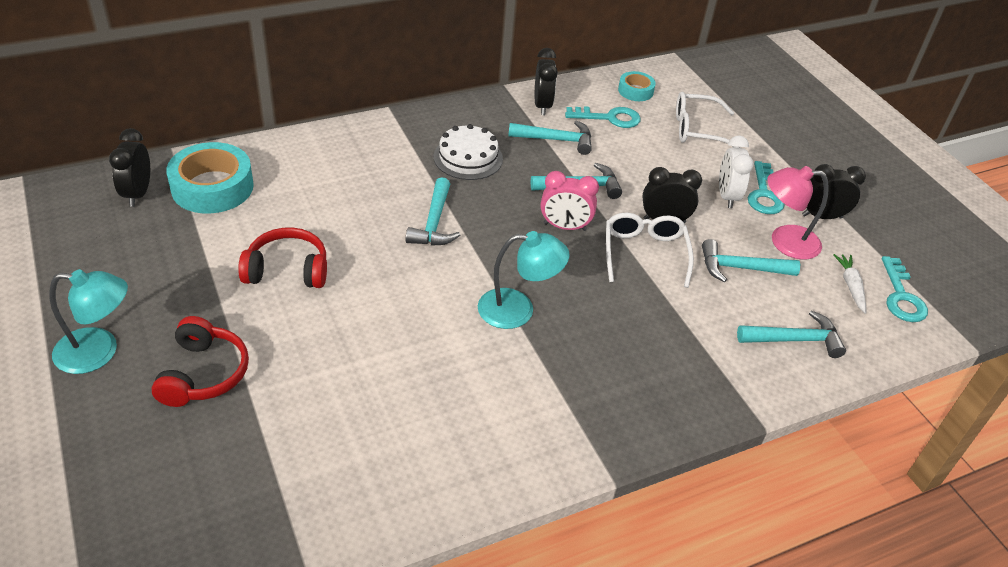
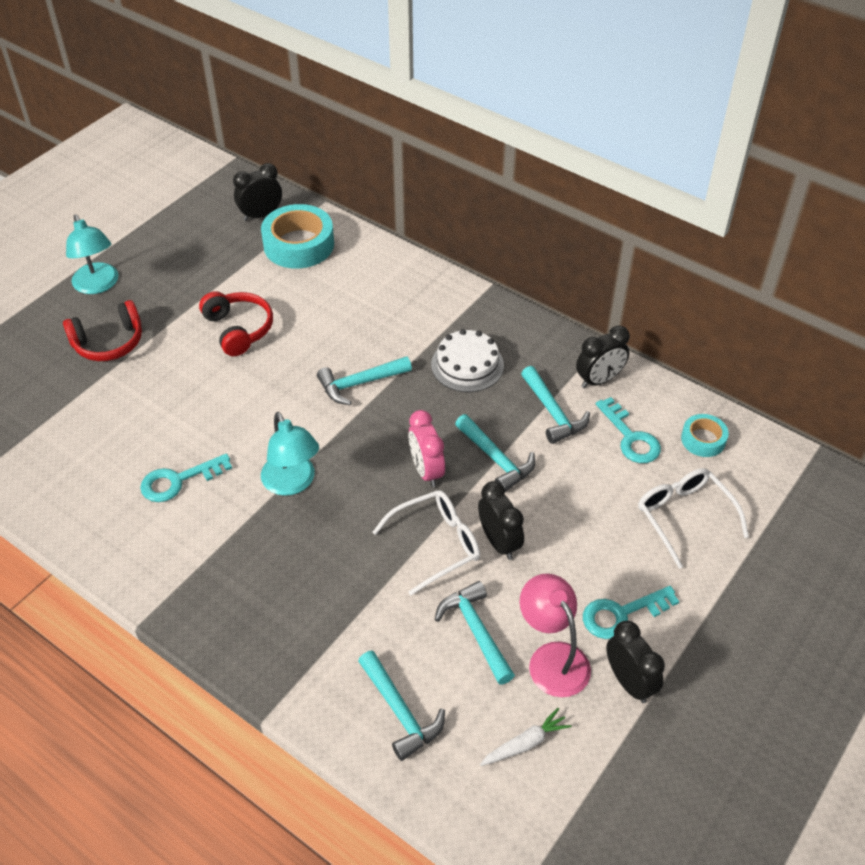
camera: 65 degrees right, 5 degrees up
(727, 196) = (587, 581): white clock -> none
(901, 296) = (547, 801): turquoise key -> turquoise key (178, 481)

